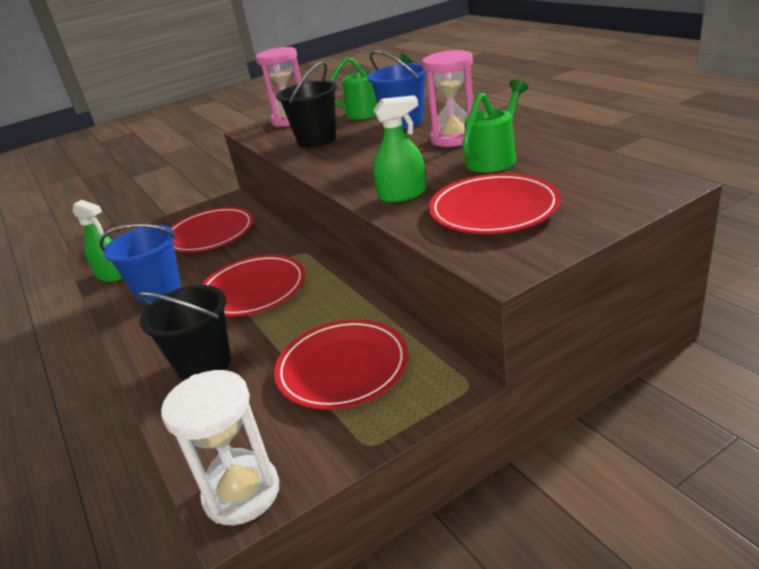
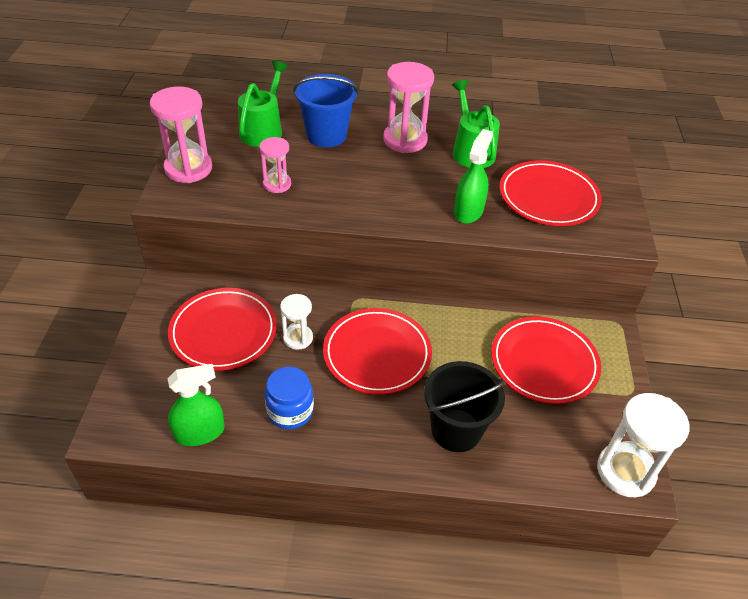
camera: 60 degrees left, 15 degrees up
(158, 291) = (290, 411): blue bucket -> blue jar
(234, 256) = (298, 338): none -> white hourglass
(316, 140) = (277, 184): black bucket -> pink hourglass

